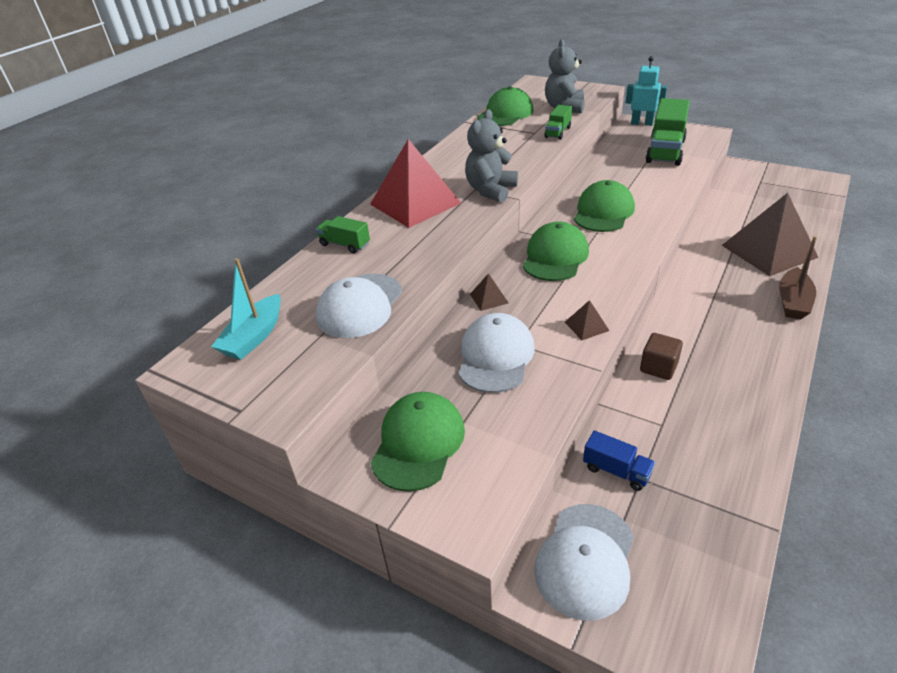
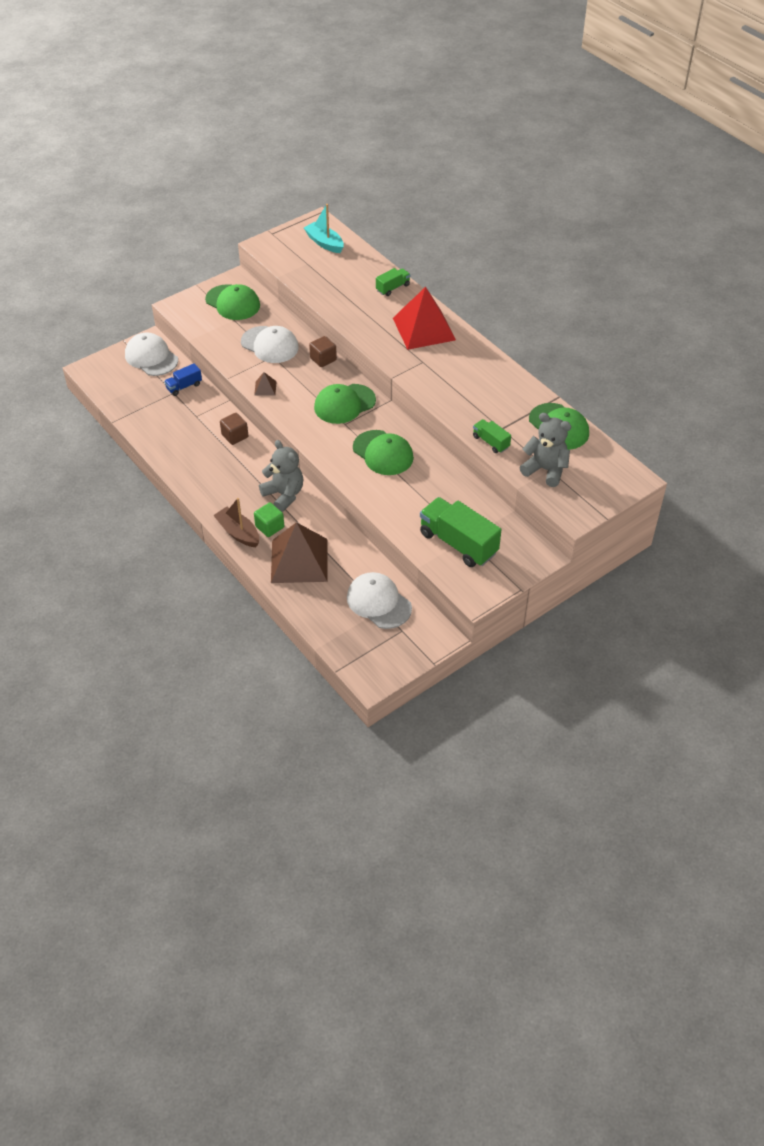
camera: 110 degrees right, 10 degrees up
(359, 306) = (322, 281): white cap -> white cap (378, 602)
(489, 298) = (323, 359): brown pyramid -> brown cube
(490, 190) = (414, 368): grey teddy bear -> grey teddy bear (284, 495)
(555, 257) = (344, 404): green cap -> green cap turned 105 degrees clockwise
(642, 123) = (532, 561): turquoise robot -> none
(756, 284) = (269, 527): none -> green cube

